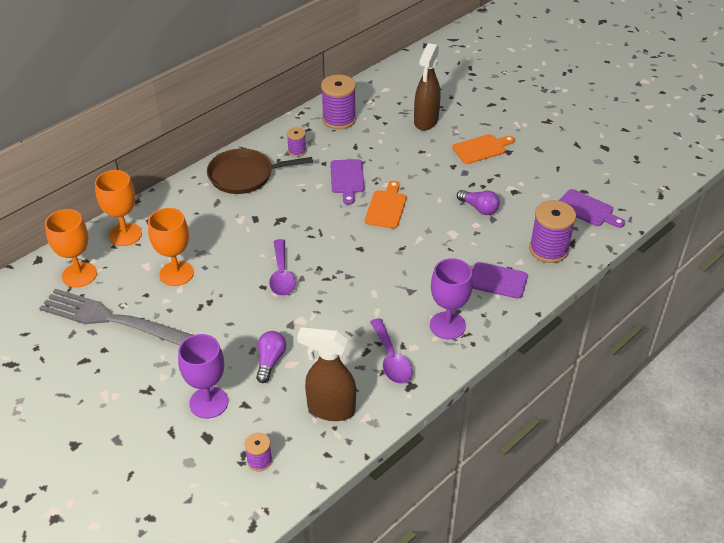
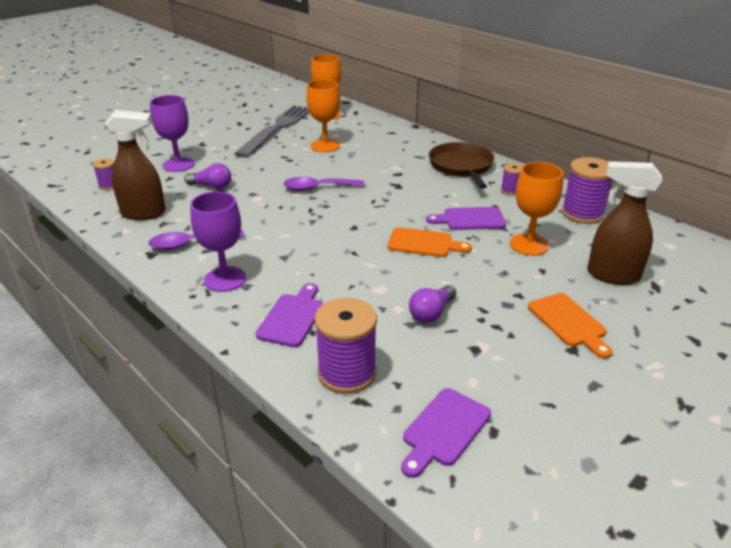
camera: 90 degrees right, 10 degrees down
(125, 234) = (373, 125): orange goblet -> orange goblet (529, 245)
(330, 409) = (144, 213): brown spray bottle -> brown spray bottle turned 75 degrees clockwise

